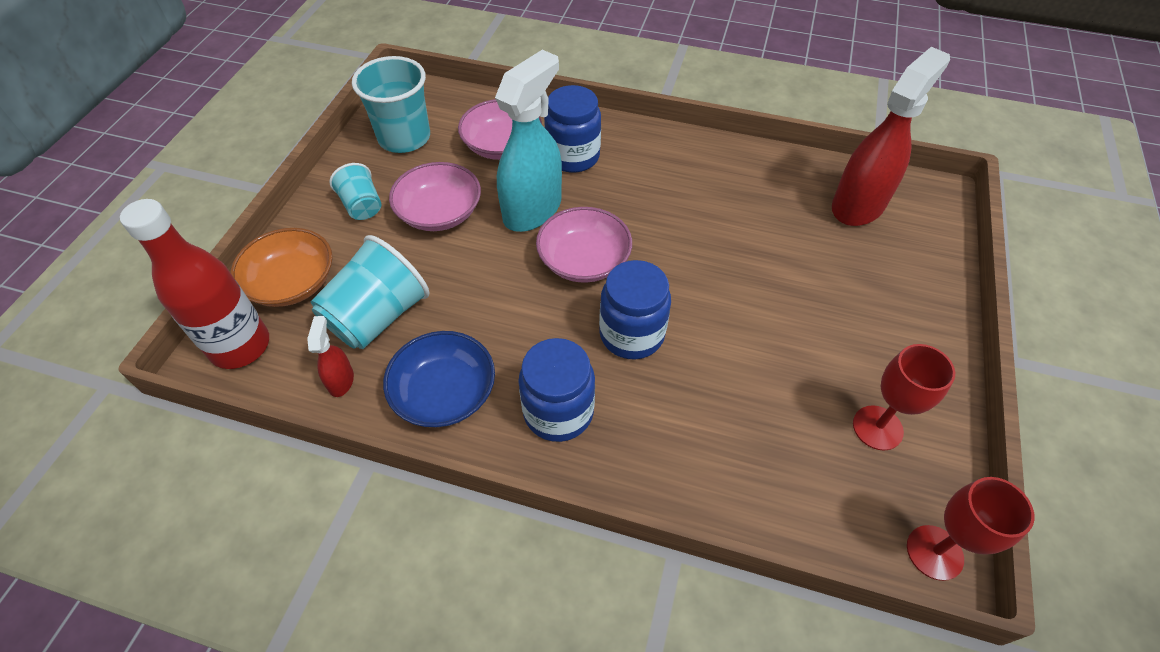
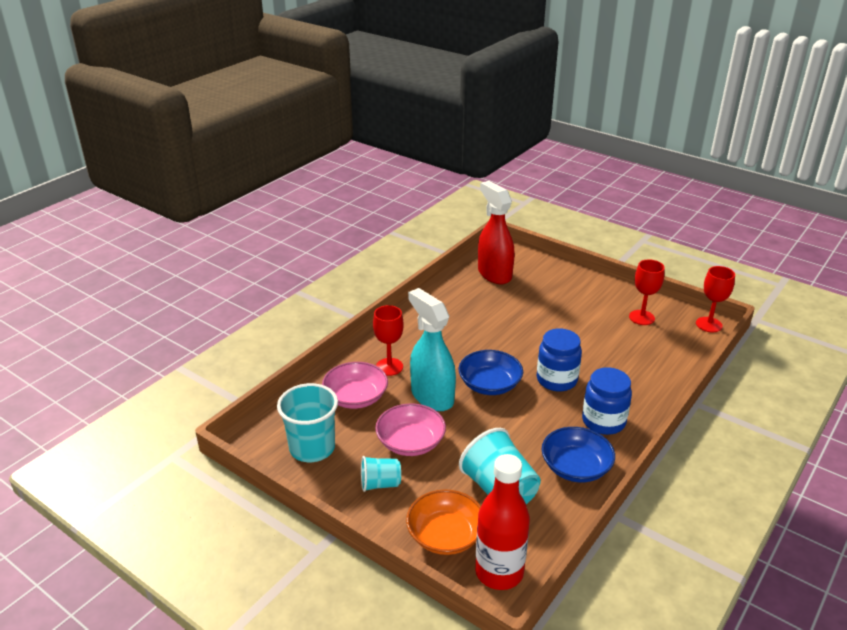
camera: 70 degrees left, 20 degrees down
(341, 380) = (550, 517): red spray bottle -> none
(573, 156) = (389, 367): blue jar -> red goblet
(584, 260) = (489, 384): pink bowl -> blue bowl

